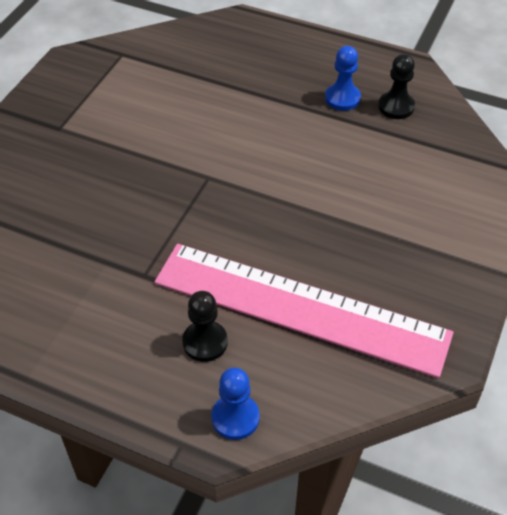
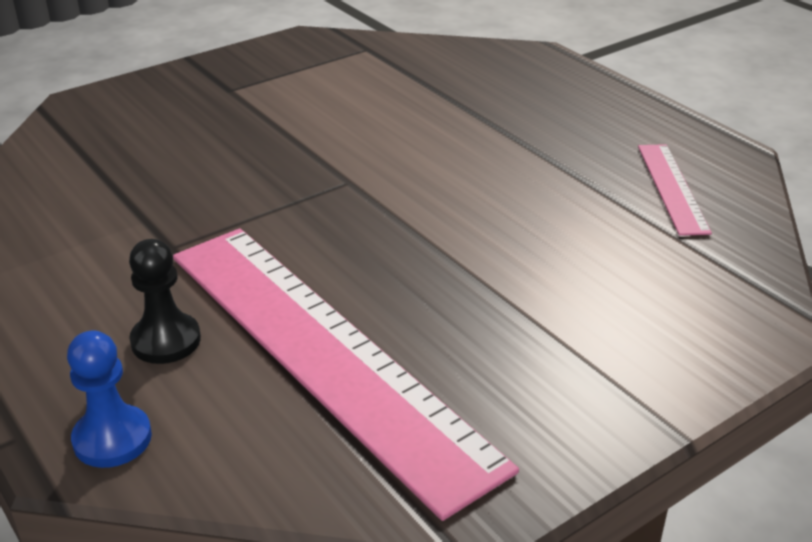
camera: 30 degrees right, 15 degrees down
(342, 98) = (602, 158): blue pawn -> none
(396, 107) = (672, 188): black pawn -> pink ruler

